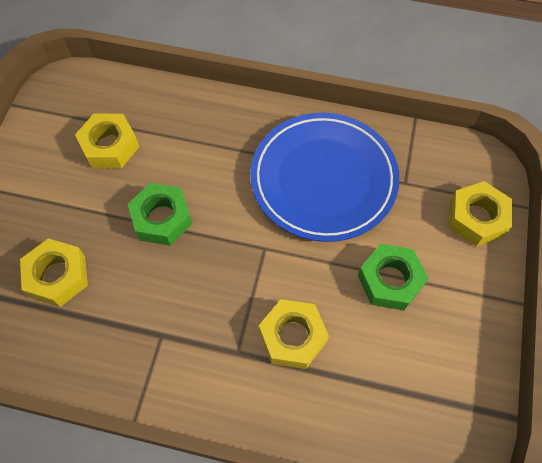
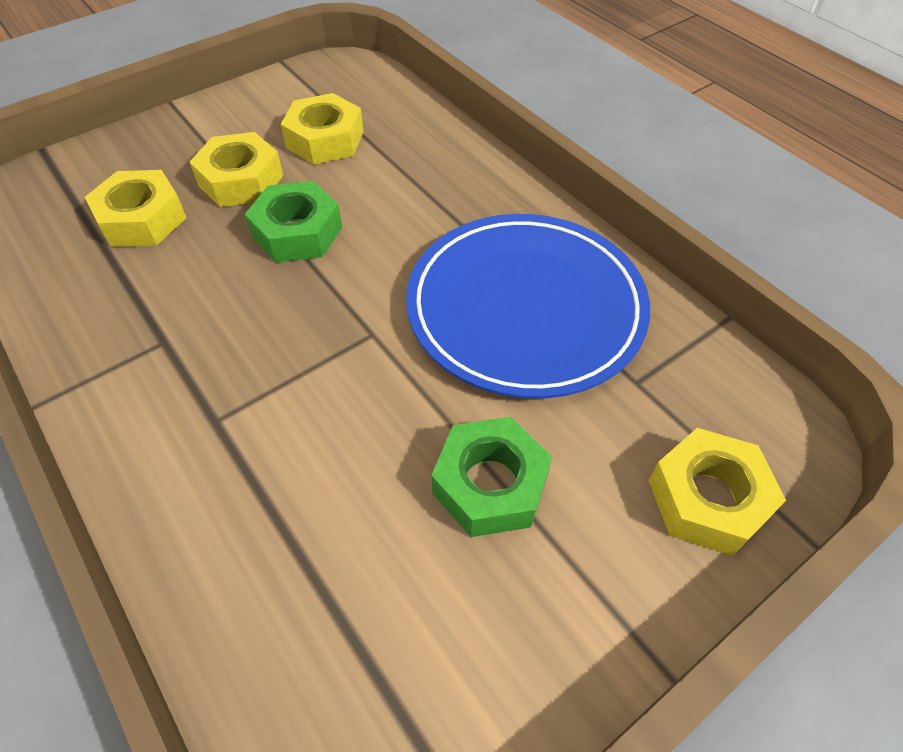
camera: 40 degrees right, 10 degrees down
(292, 337) = (294, 454): yellow nut -> yellow nut (241, 180)

